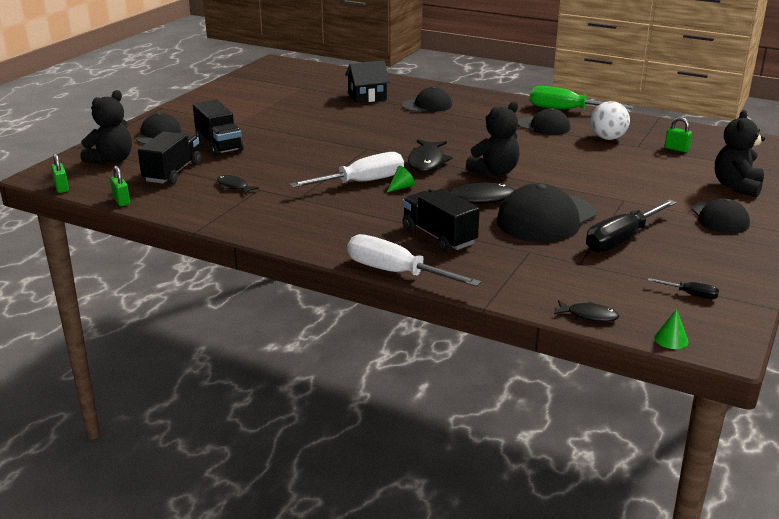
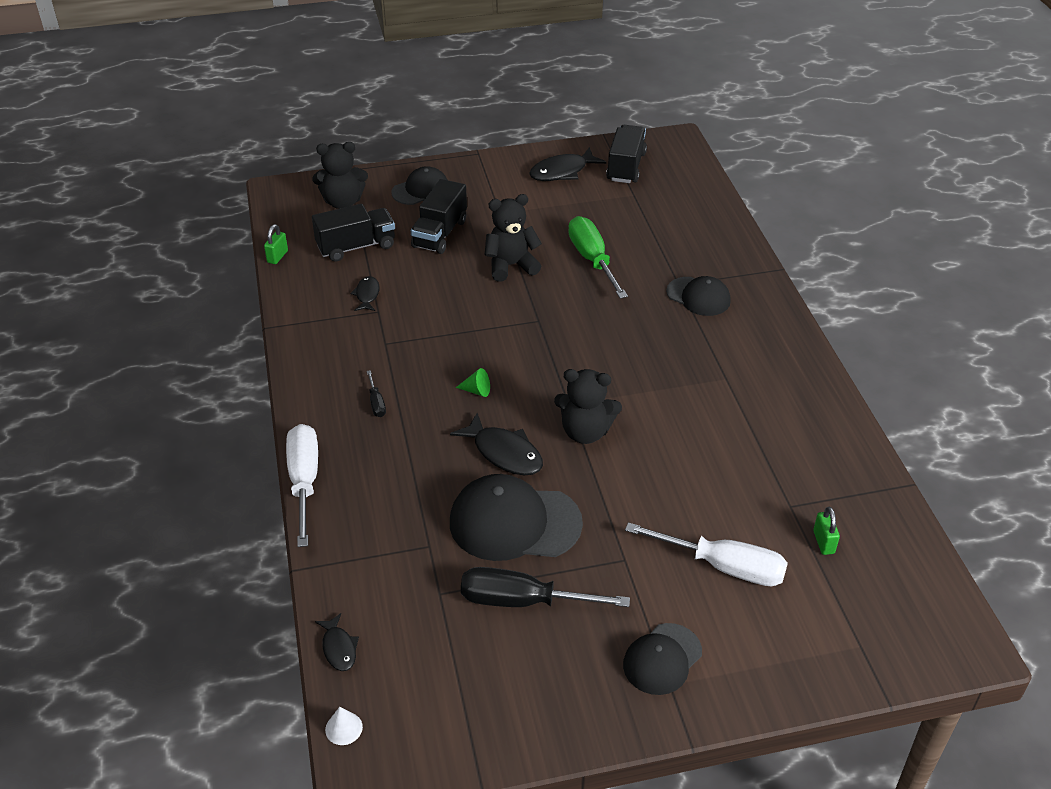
camera: 50 degrees right, 15 degrees up
(61, 188) = (268, 214): green padlock -> none
(361, 182) = (458, 360): white screwdriver -> white screwdriver (722, 566)
(367, 97) = (666, 247): black house -> none
(427, 162) = (553, 375): black fish -> black fish (562, 172)
(439, 236) = (399, 470): black truck -> black truck (626, 167)
(544, 126) = (753, 406): black cap -> none
(567, 110) = (826, 400): green screwdriver -> green screwdriver (592, 260)
(607, 138) = (783, 471): white ball -> none
(671, 339) = (344, 728): green cone -> white cone
(690, 295) = (449, 706): black screwdriver -> black screwdriver (376, 402)
(737, 187) = (771, 640): black teddy bear -> black teddy bear (511, 266)

